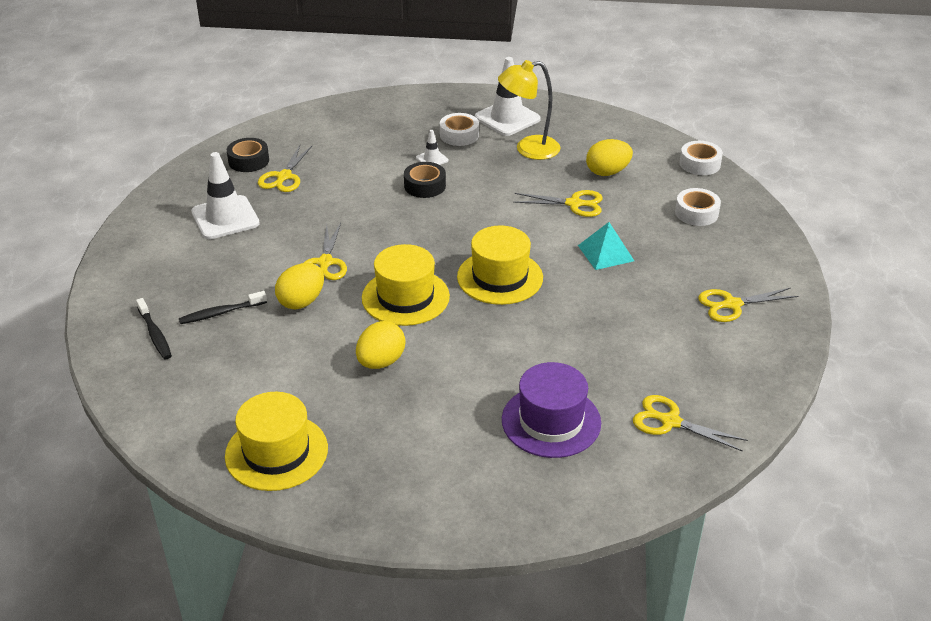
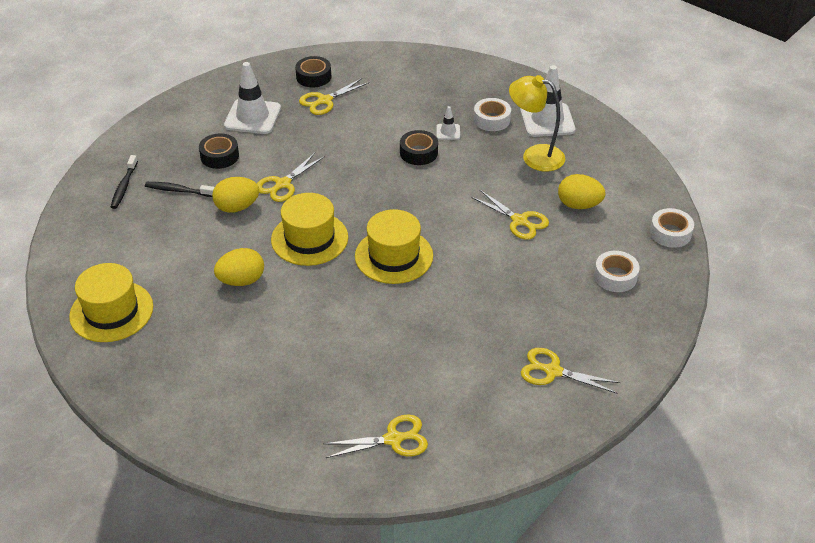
camera: 35 degrees right, 5 degrees up
(230, 265) = (219, 156): none -> black tape
(551, 421) = (307, 389): purple hat -> none
(605, 253) = (498, 275): turquoise pyramid -> none
(670, 422) = (393, 439): yellow scissors -> yellow scissors turned 105 degrees clockwise

